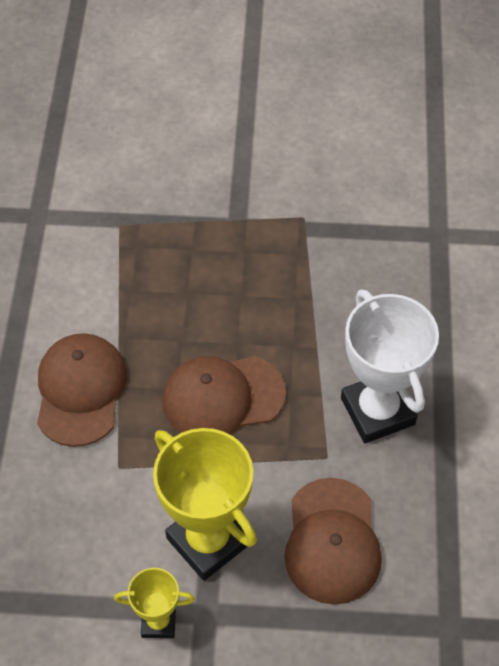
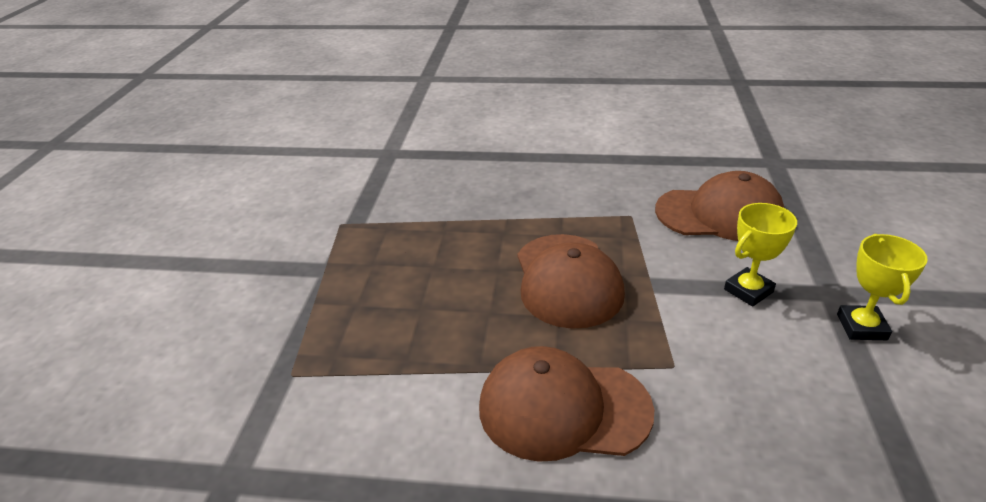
camera: 85 degrees left, 20 degrees down
(208, 541) = (748, 291): yellow trophy -> yellow trophy, size x0.52
(377, 411) = (578, 188): white trophy -> none

